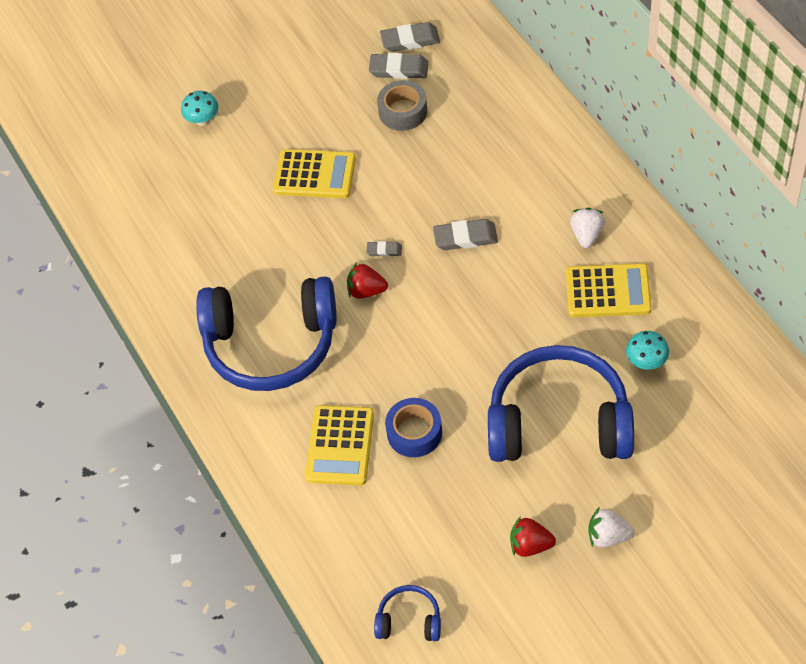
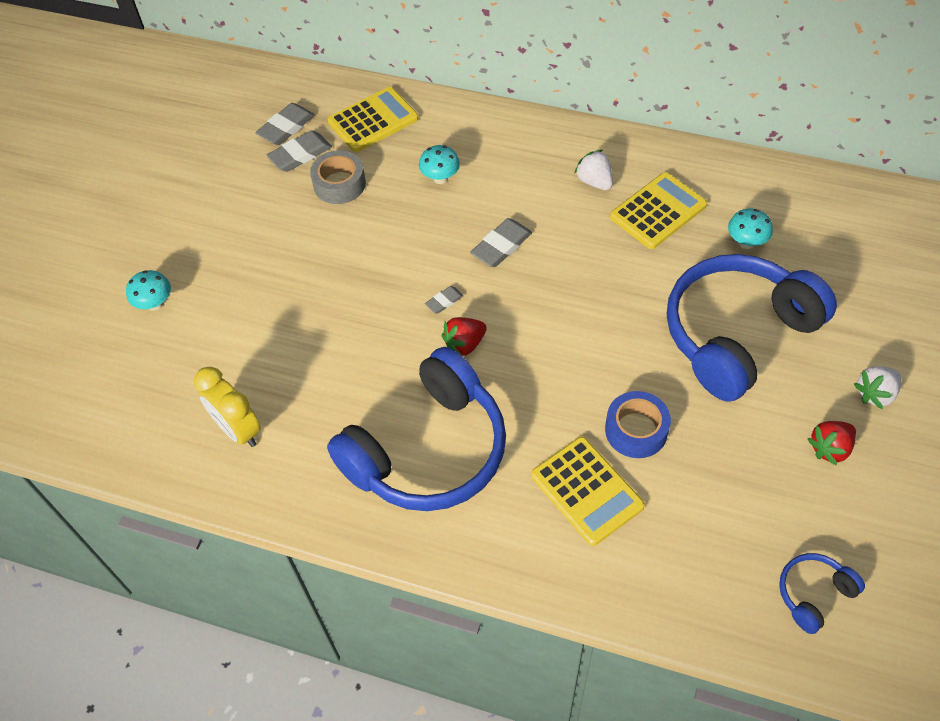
camera: 45 degrees left, 0 degrees up
(173, 244) = (238, 430): none -> yellow clock
(314, 174) = (314, 281): yellow calculator -> yellow calculator (373, 120)
(477, 155) = (440, 178): none -> turquoise mushroom

